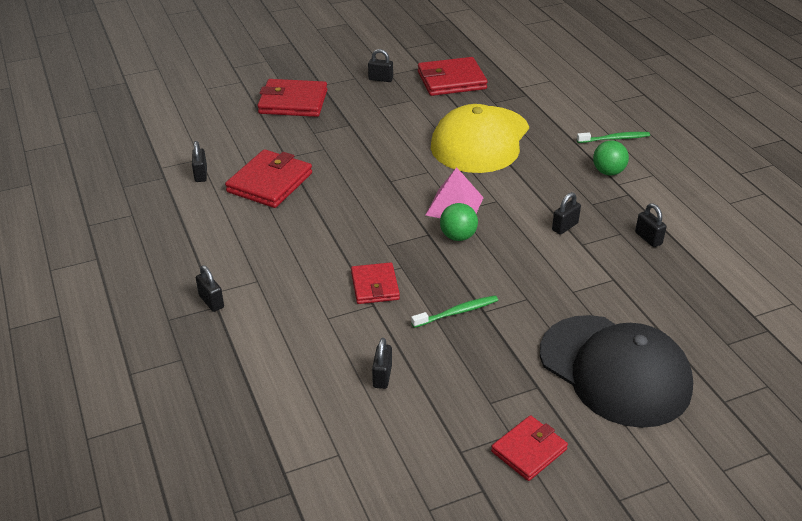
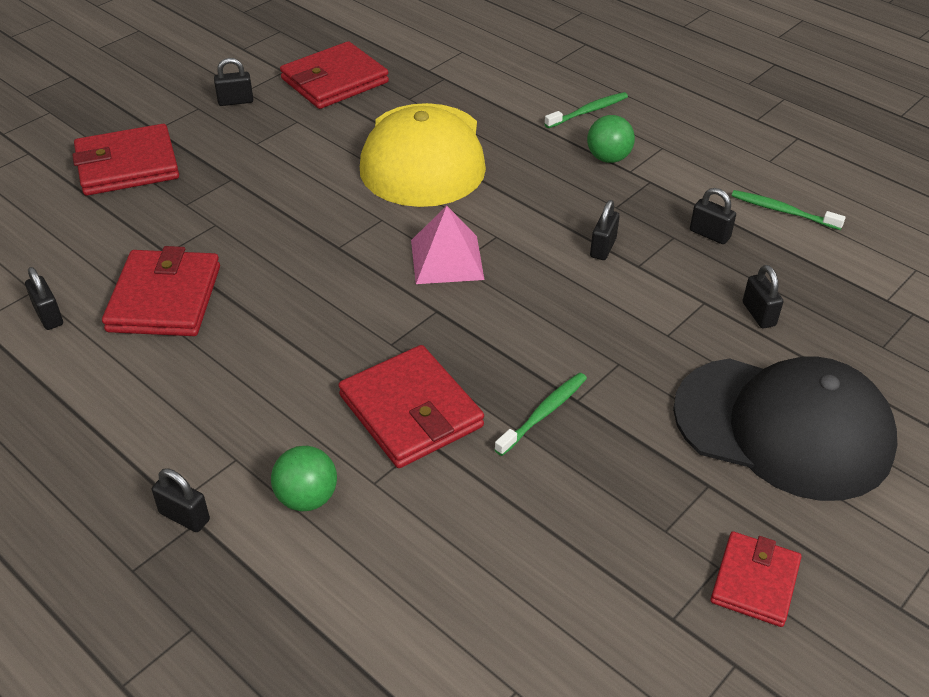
camera: 25 degrees left, 5 degrees up
(375, 286) = (411, 411): red wallet -> red wallet, size x1.59
(382, 376) = (503, 545): black padlock -> black padlock (758, 314)
(458, 236) = (478, 302): green ball -> green ball (307, 498)
(715, 238) = (783, 211): none -> green toothbrush

